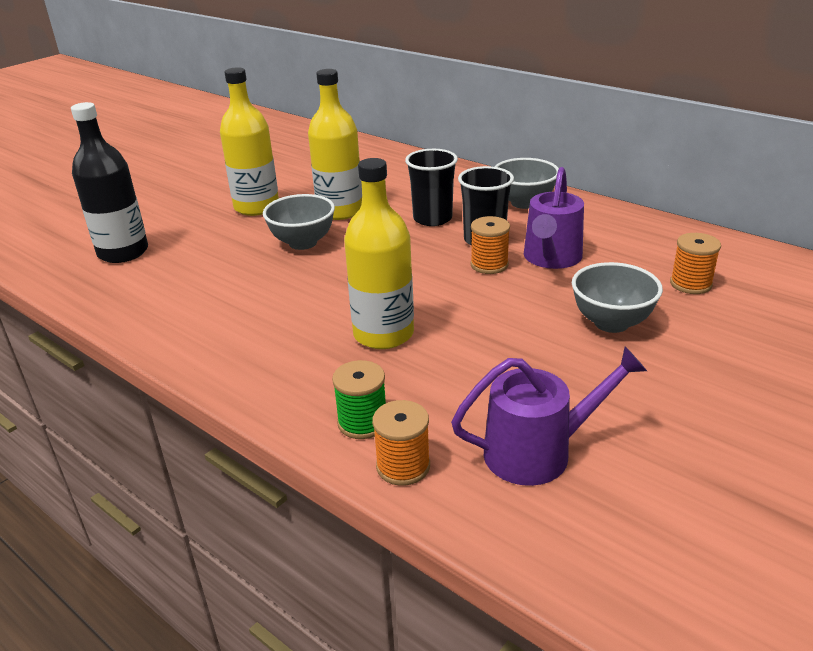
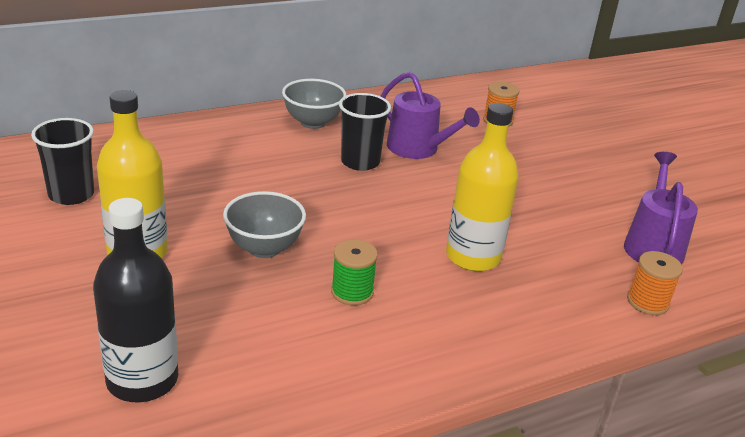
camera: 70 degrees left, 0 degrees up
(340, 211) = (216, 207): yellow bottle -> none
(362, 422) = (589, 304): green spool -> green spool (352, 292)
(432, 218) = (293, 169): black cup -> black cup (71, 194)
(489, 265) = (404, 175): orange spool -> none
(611, 323) = (525, 164): grey bowl -> none

